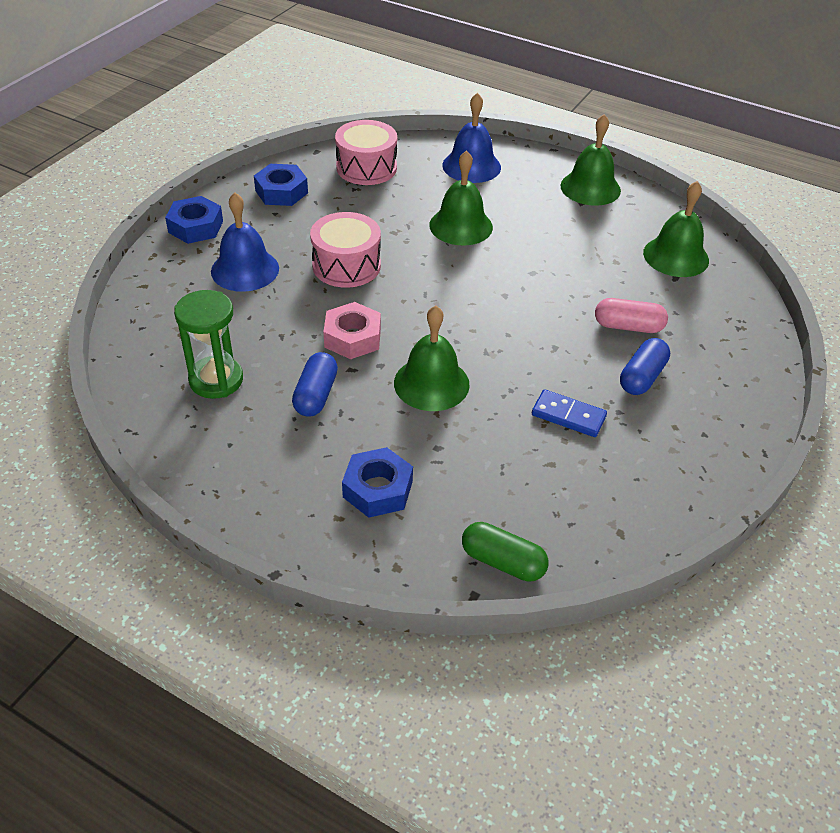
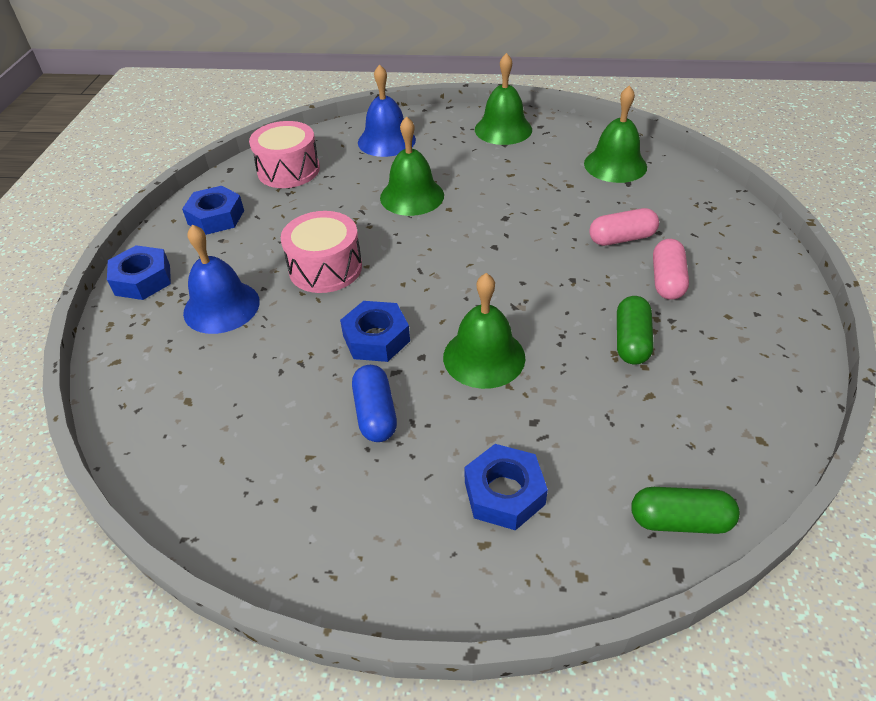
camera: 20 degrees left, 0 degrees up
(216, 380) = (256, 438): green hourglass -> none
(352, 337) = (376, 338): pink nut -> blue nut
(568, 416) = (631, 341): blue domino -> green capsule
(642, 377) = (667, 280): blue capsule -> pink capsule

